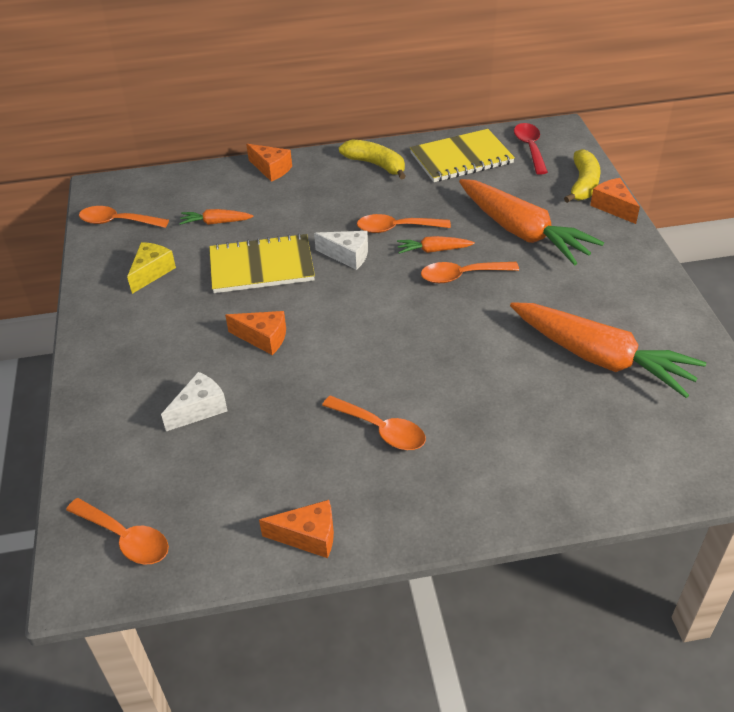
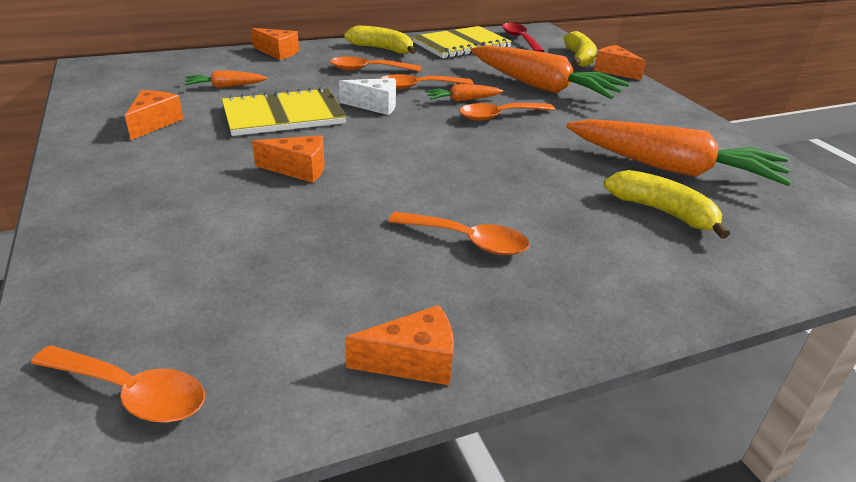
camera: 15 degrees left, 10 degrees down
(118, 222) = (111, 88): orange spoon -> orange spoon (368, 70)
(152, 272) = (154, 123): yellow cheese -> orange cheese
(200, 409) = (230, 236): white cheese -> none
(563, 411) = (662, 212): none -> yellow banana

